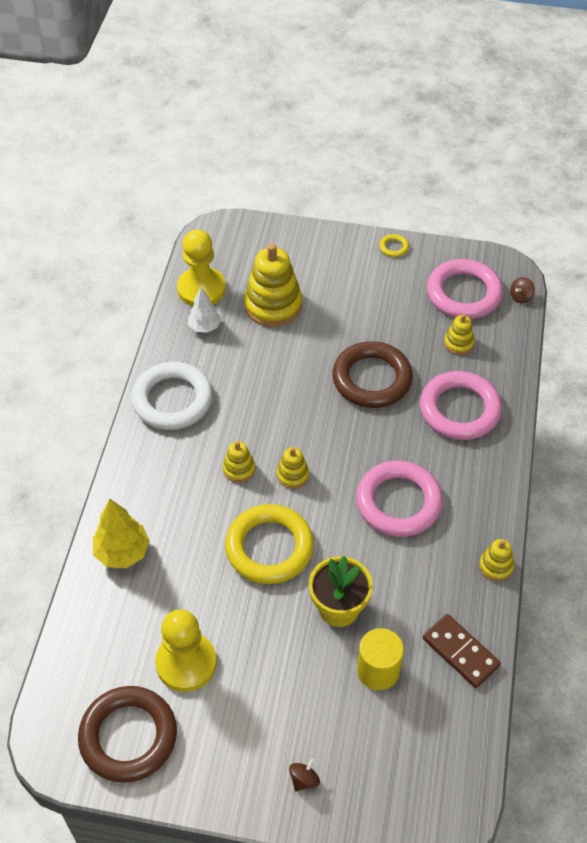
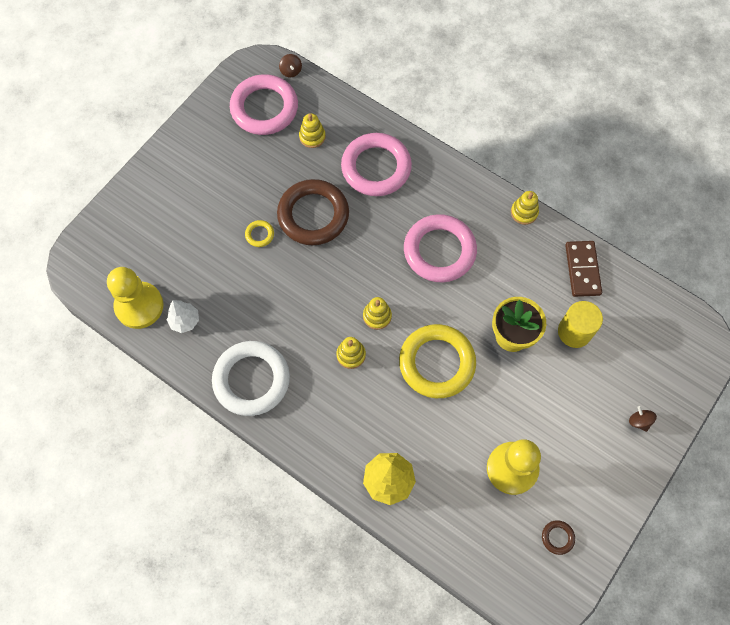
camera: 65 degrees left, 15 degrees up
(128, 736) = (557, 537): brown ring -> brown ring, size x0.40
(273, 305) = (193, 255): yellow stacking toy -> none
(393, 247) = (184, 134): yellow ring -> yellow ring (259, 234)
(460, 652) = (582, 270): brown domino -> brown domino turned 75 degrees counterclockwise

